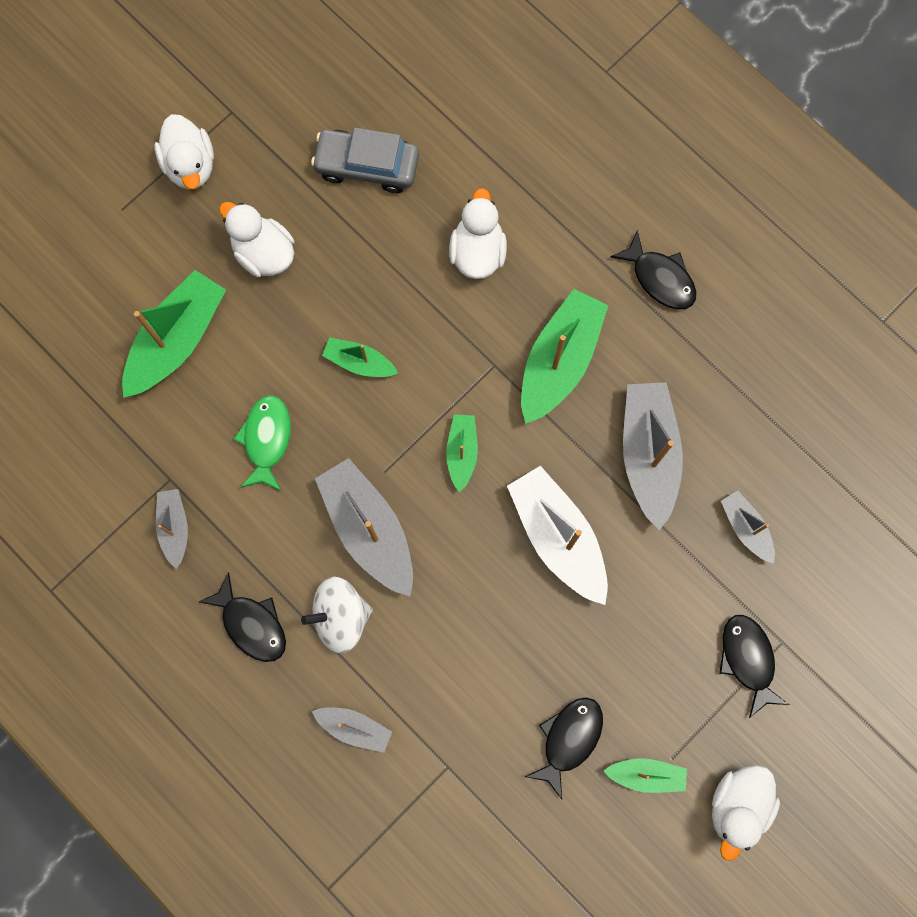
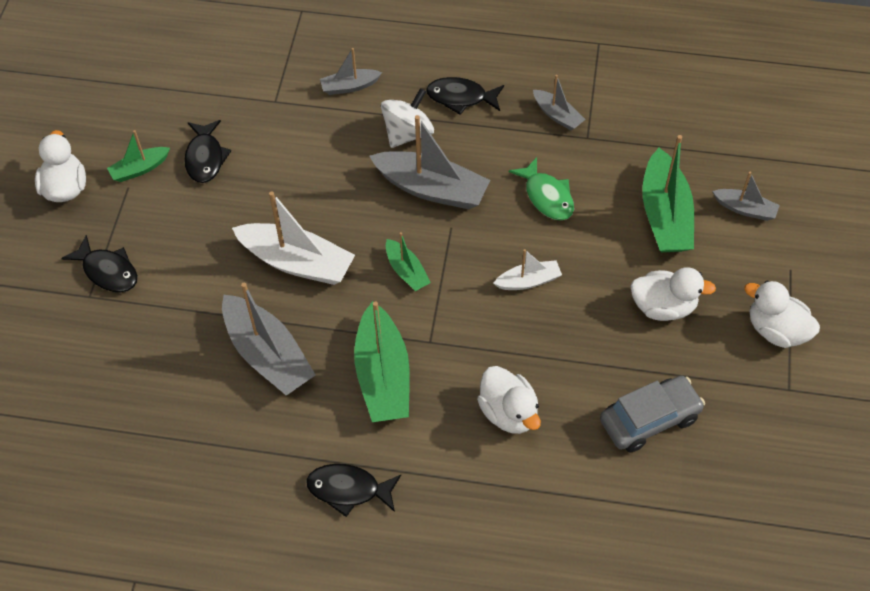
camera: 145 degrees right, 20 degrees down
(359, 362) = (528, 281): green boat -> white boat
(746, 528) = (160, 351): grey boat -> grey boat (745, 209)

